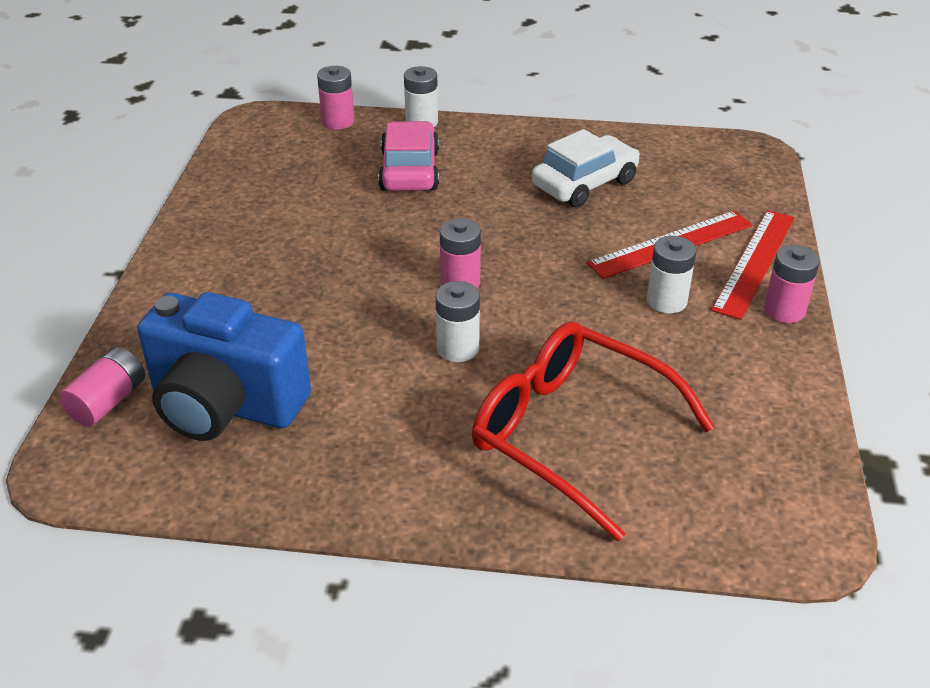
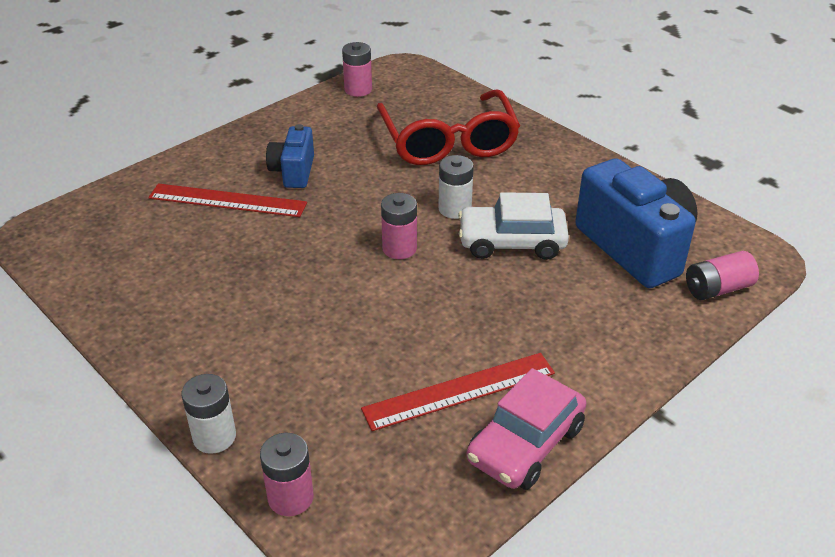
camera: 140 degrees left, 0 degrees up
(409, 171) = (307, 375): pink car -> pink car (525, 444)
(584, 183) = (197, 277): white car -> white car (511, 242)
(666, 301) = (293, 172): white battery -> blue camera
(754, 262) = (204, 165): red ruler -> red ruler (459, 391)
(784, 310) = (242, 136): pink battery -> pink battery (358, 90)

